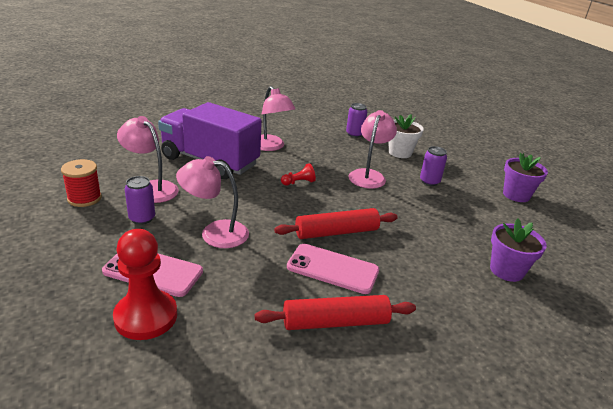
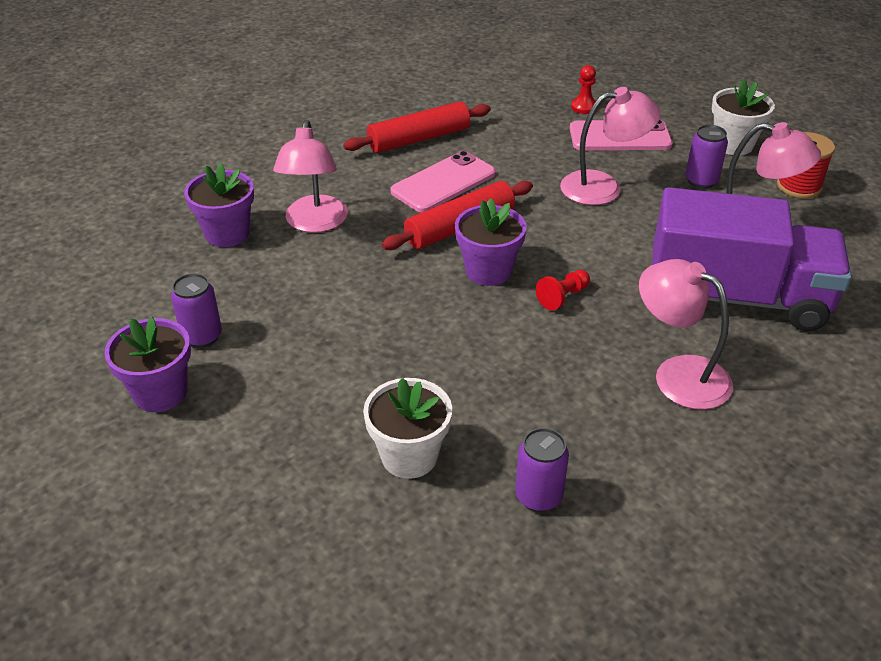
camera: 165 degrees right, 10 degrees up
(75, 238) = (733, 145): none -> white flower pot
(146, 316) = (584, 107): red pawn -> red pawn, size x0.47
(332, 203) = (488, 271): none -> purple flower pot
(332, 269) = (443, 182): pink phone -> pink phone turned 45 degrees counterclockwise
(369, 175) = (454, 354): pink lamp -> pink lamp (314, 223)
(429, 182) = (335, 375): purple can -> purple can (202, 337)

